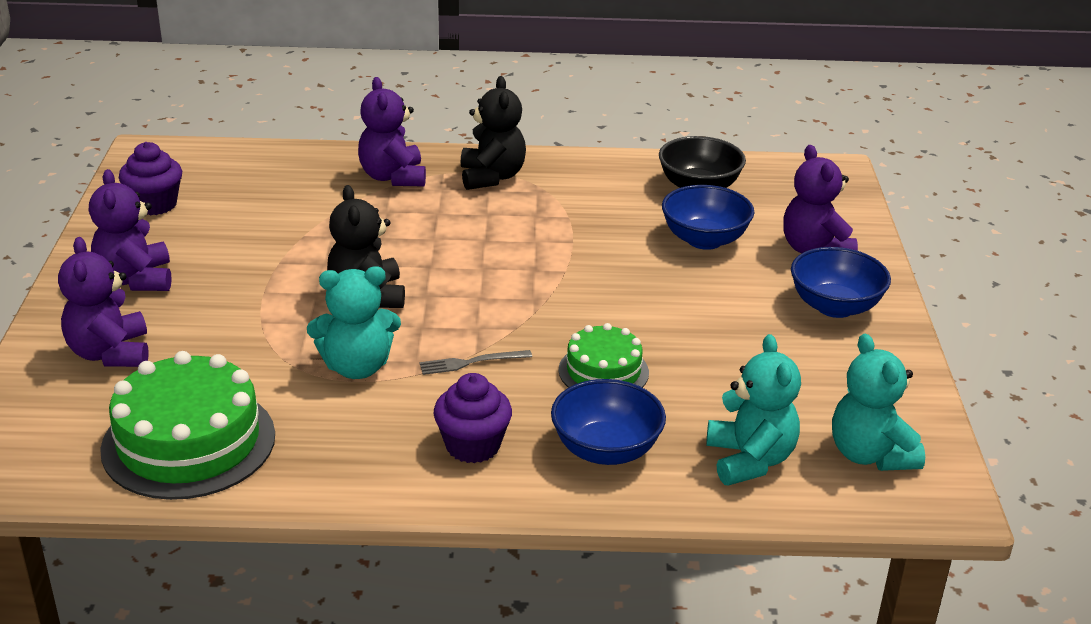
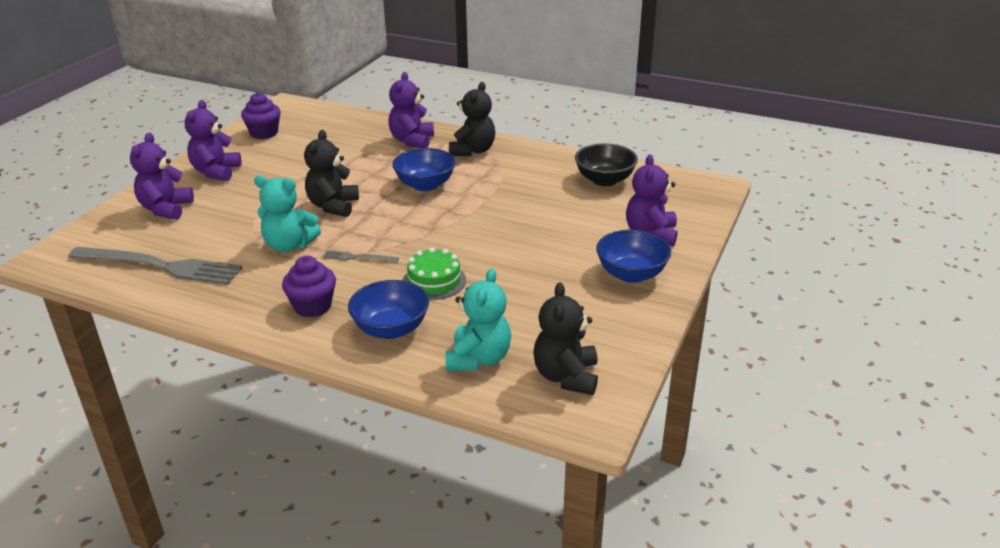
camera: 25 degrees right, 0 degrees up
(189, 442) = (160, 266): green cake -> grey fork
(704, 240) = (578, 213): blue bowl -> blue bowl (425, 185)
(870, 455) = (566, 376): turquoise teddy bear -> black teddy bear

